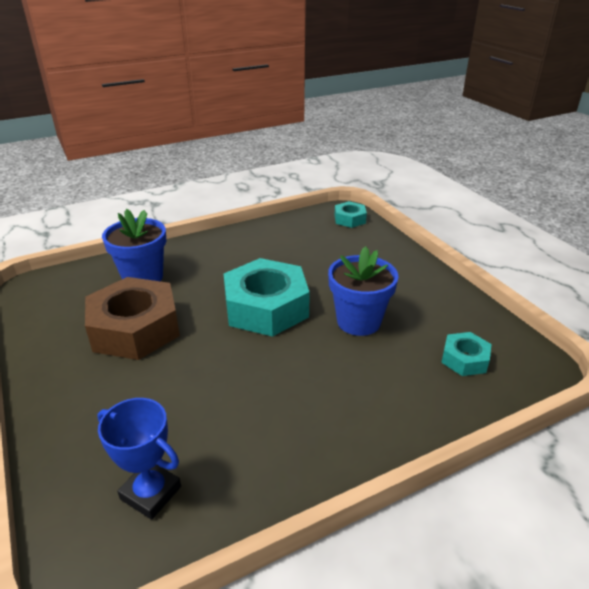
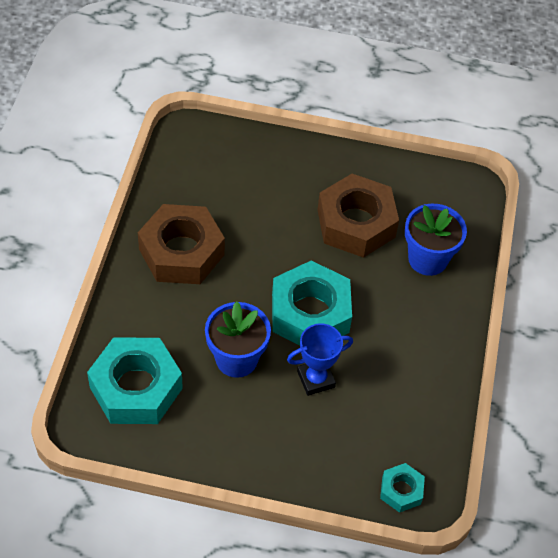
camera: 125 degrees right, 20 degrees up
(150, 493) = (200, 168): blue trophy -> blue trophy (316, 379)
(294, 425) = (181, 252): none -> brown nut
(464, 359) = (136, 388): turquoise nut -> turquoise nut, size x2.05

